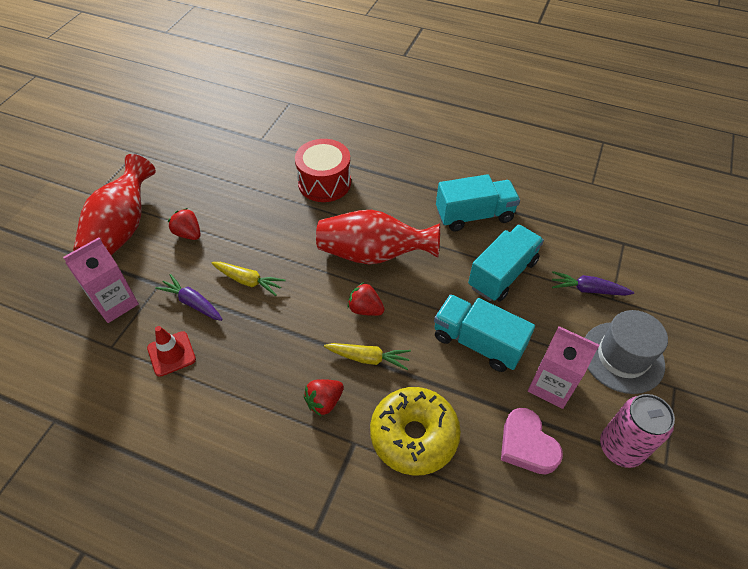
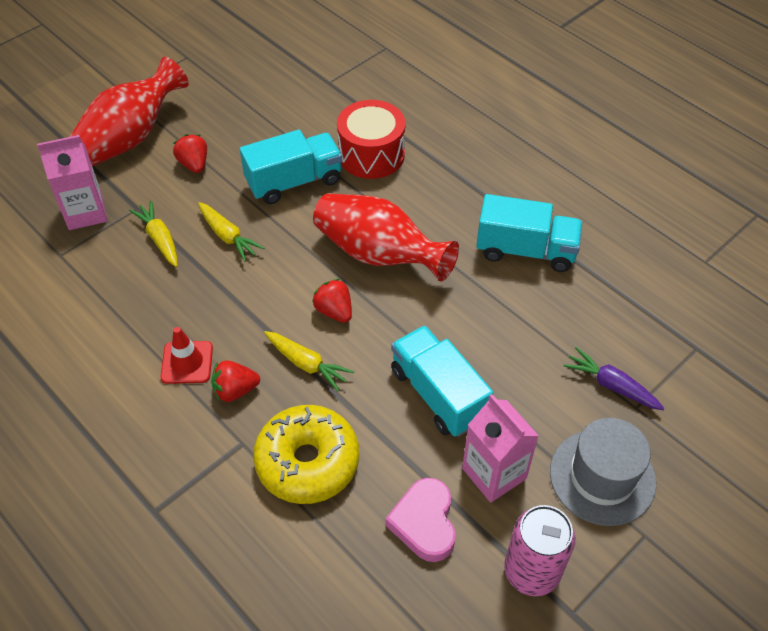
camera: 25 degrees right, 0 degrees up
(171, 354) = (112, 283): red traffic cone -> red traffic cone (187, 362)
(192, 303) = (160, 239): purple carrot -> yellow carrot
(502, 274) = (516, 330): turquoise truck -> turquoise truck (294, 182)

